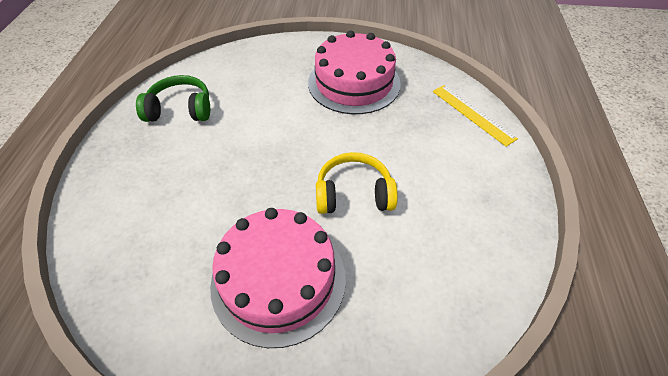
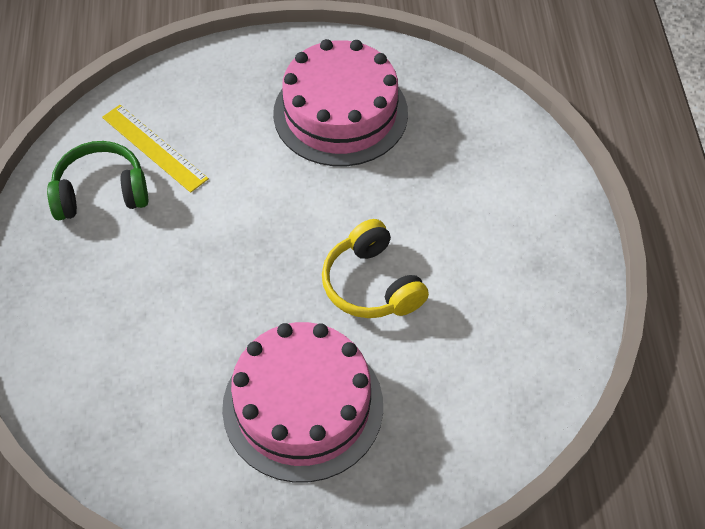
camera: 10 degrees left, 5 degrees up
(354, 194) = (372, 284): yellow headphones -> yellow headphones turned 105 degrees counterclockwise
(472, 114) = (512, 143): yellow ruler -> yellow ruler (154, 148)

